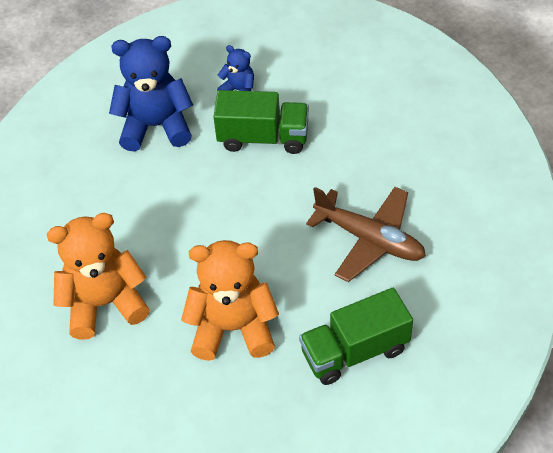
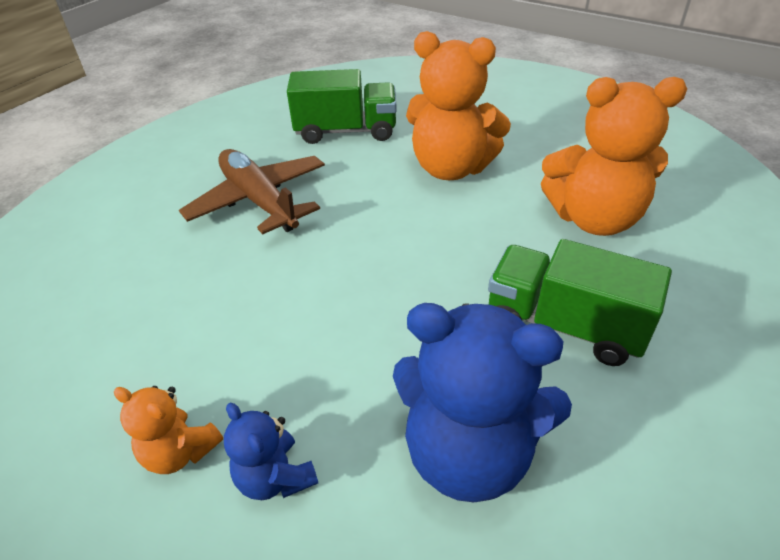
camera: 160 degrees left, 10 degrees down
(263, 138) = (294, 361): green truck -> green truck (564, 325)
(289, 85) = (180, 452): none -> orange teddy bear

